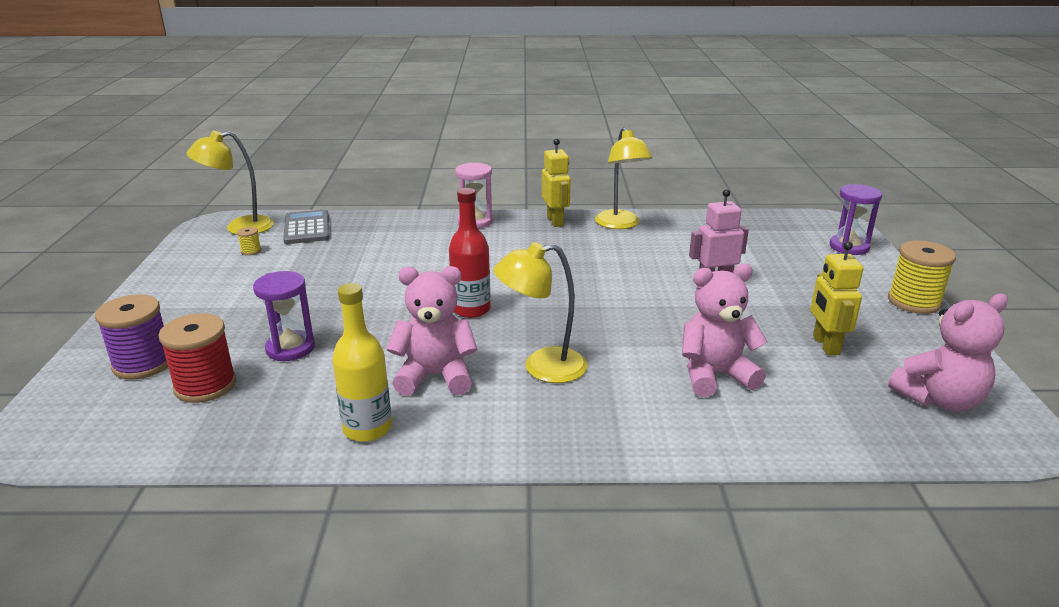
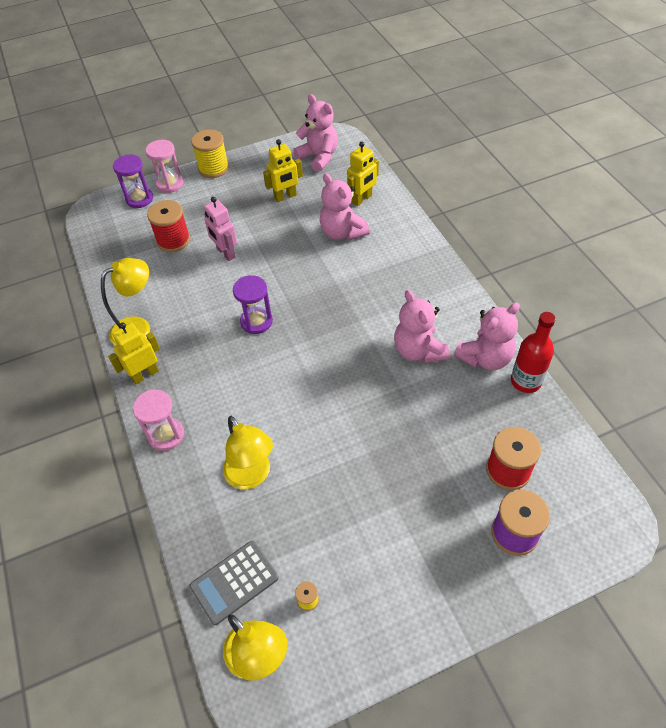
camera: 110 degrees left, 25 degrees up
(290, 348) = (438, 449): purple hourglass -> purple hourglass (256, 321)
(367, 428) = (485, 358): yellow bottle -> pink teddy bear
(471, 309) = (329, 368): red bottle -> red bottle (525, 381)
(542, 367) = (378, 305): yellow lamp -> yellow lamp (252, 476)
(755, 256) = (173, 240): none -> red spool
(796, 416) = (362, 199): none -> yellow robot
(879, 268) = (170, 184): none -> pink hourglass

